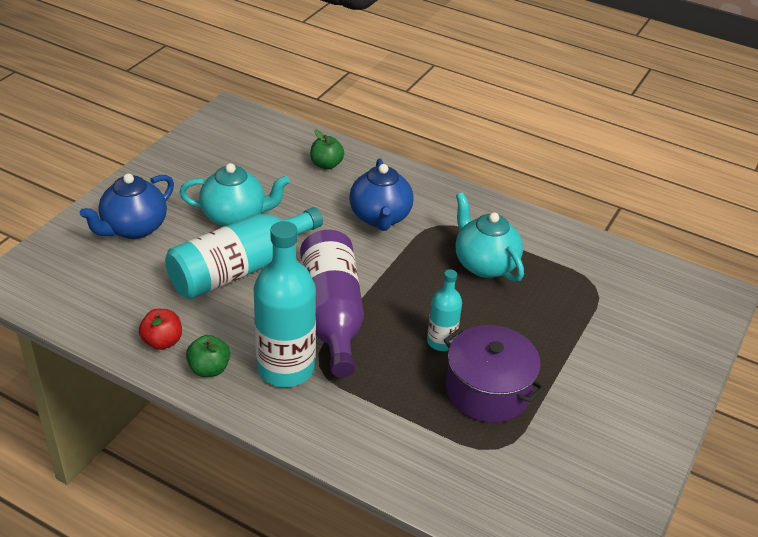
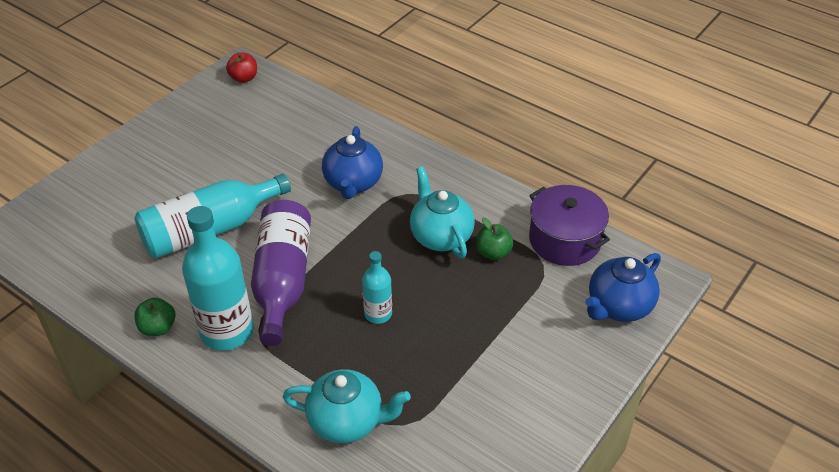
camera: 10 degrees right, 5 degrees up
(133, 228) = (123, 184): blue teapot -> blue teapot (618, 307)
(162, 341) = (123, 298): red apple -> red apple (244, 78)
(235, 216) = (218, 176): turquoise teapot -> turquoise teapot (347, 421)
(326, 164) = (316, 126): green apple -> green apple (493, 253)
(488, 391) = (409, 366): purple pot -> purple pot (565, 240)

